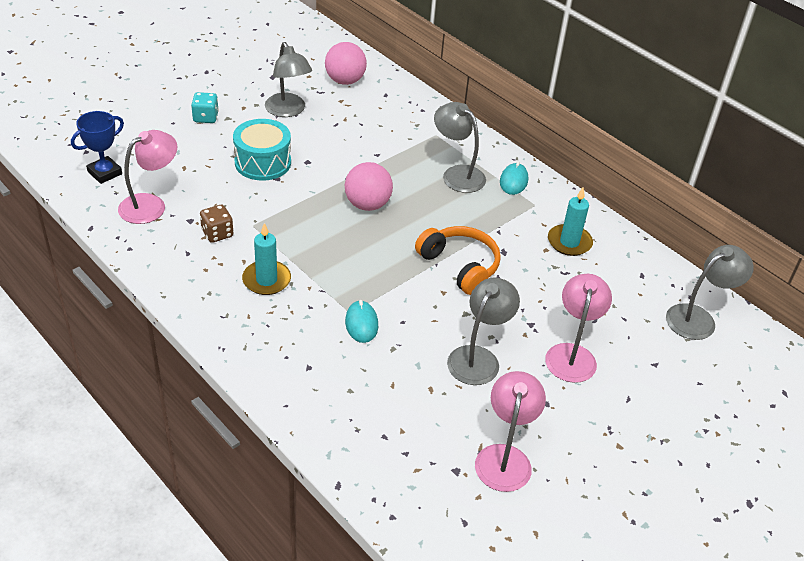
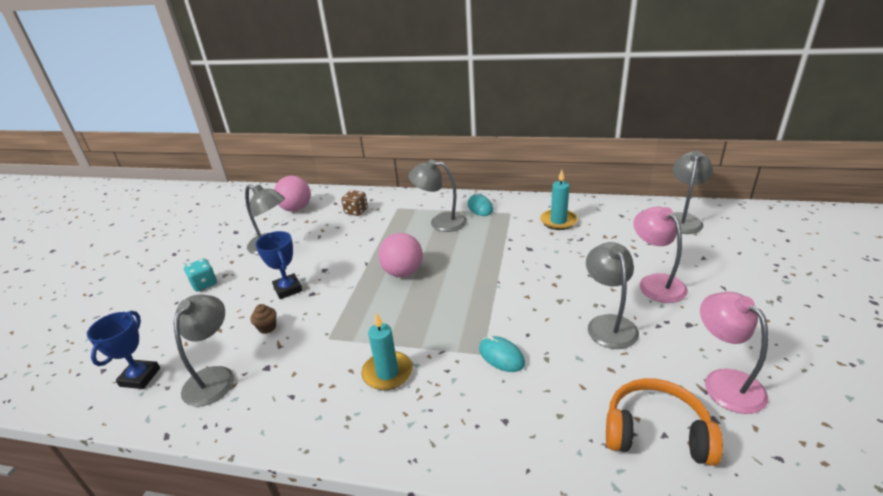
camera: 30 degrees left, 10 degrees down
(150, 204) = (214, 377): pink lamp -> grey lamp
(217, 233) = (303, 363): brown dice -> brown dice (356, 211)
(218, 187) = (267, 327): none -> brown cupcake
(263, 162) = (288, 289): turquoise drum -> blue trophy
(460, 266) = (515, 273): orange headphones -> orange headphones (656, 432)

